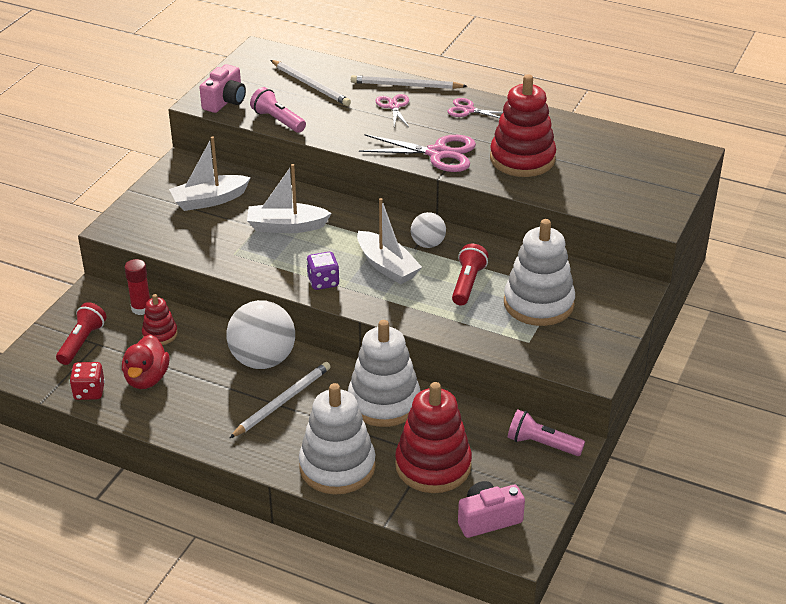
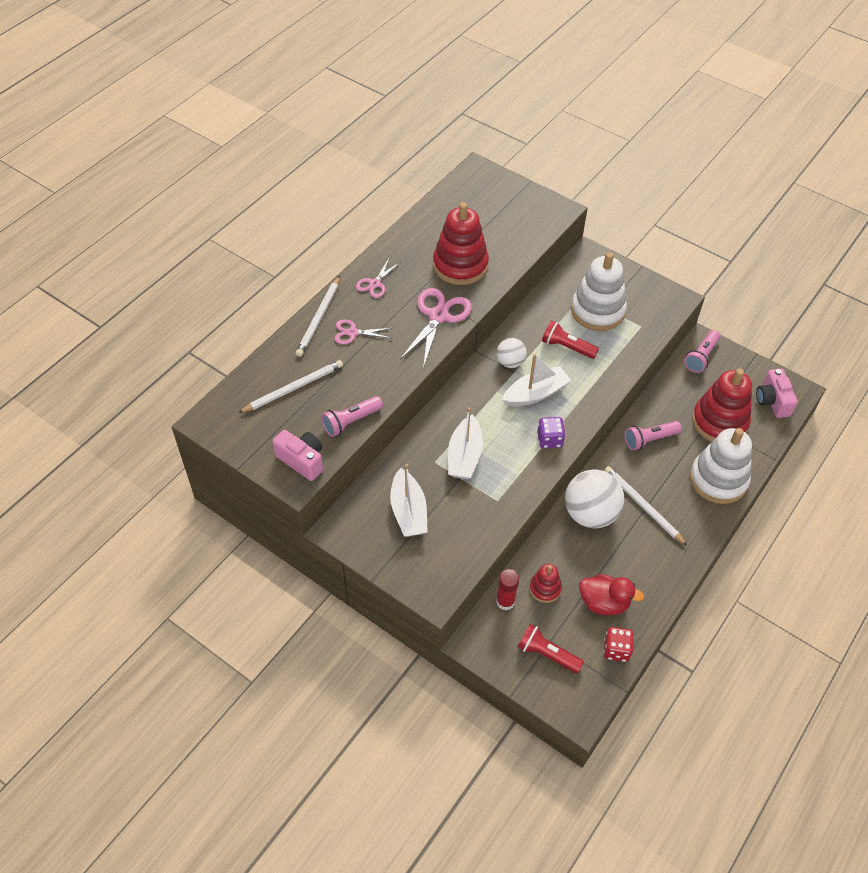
camera: 80 degrees left, 15 degrees up
(384, 402) = (649, 440): white stacking toy -> pink flashlight

